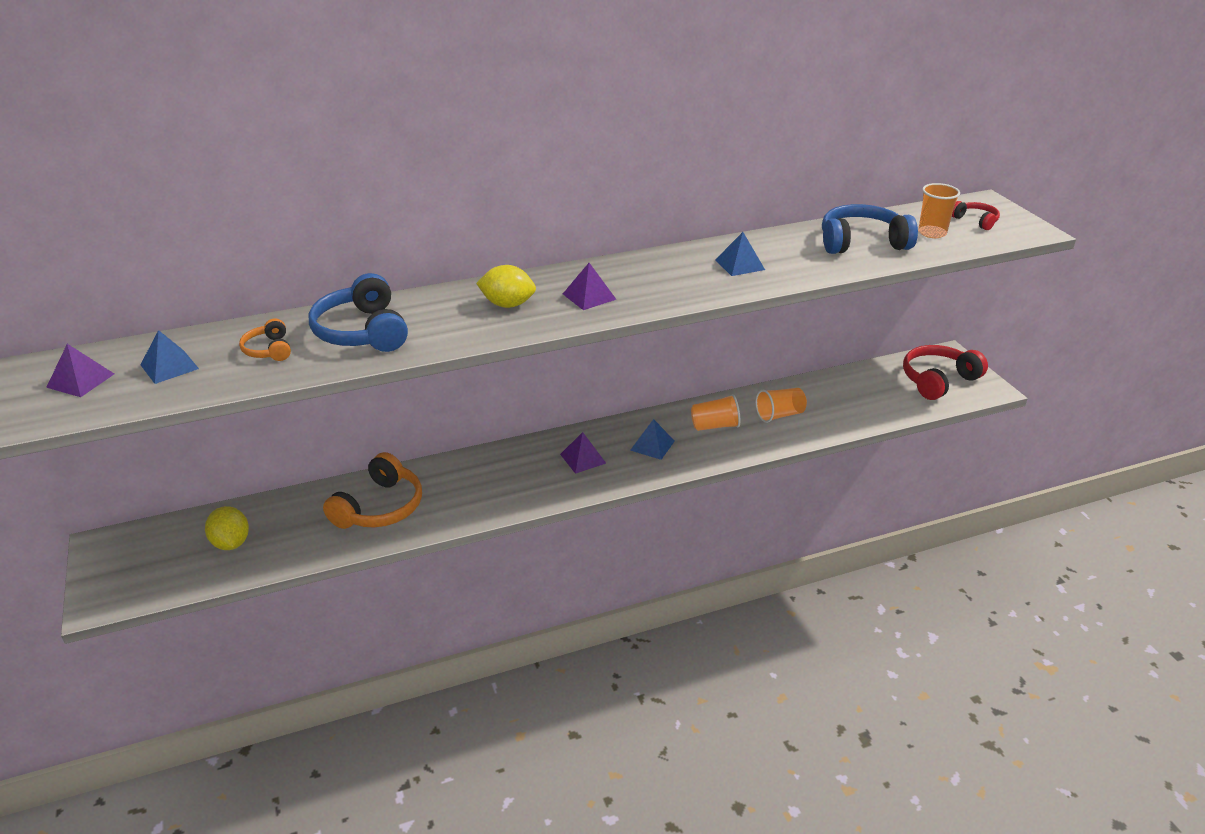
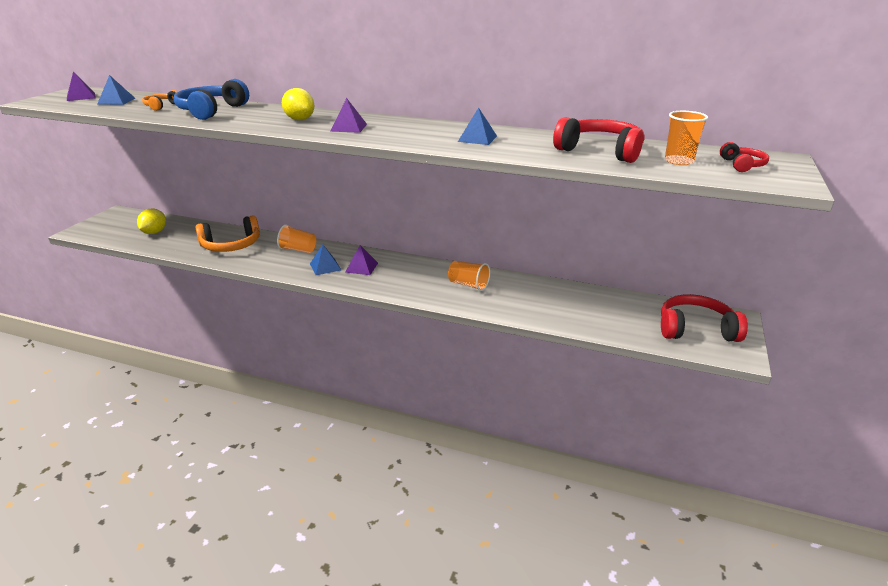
camera: 40 degrees right, 5 degrees down
(652, 445) = (411, 278): blue pyramid -> blue pyramid (325, 267)
(779, 415) = (524, 297): orange cup -> orange cup (298, 249)
(861, 242) = (600, 151): blue headphones -> red headphones

